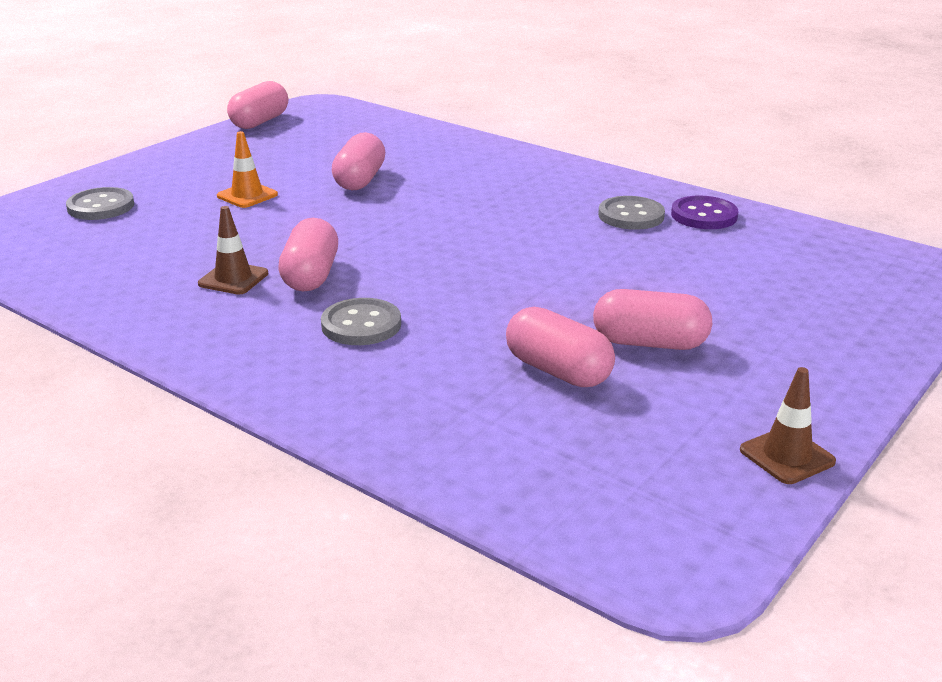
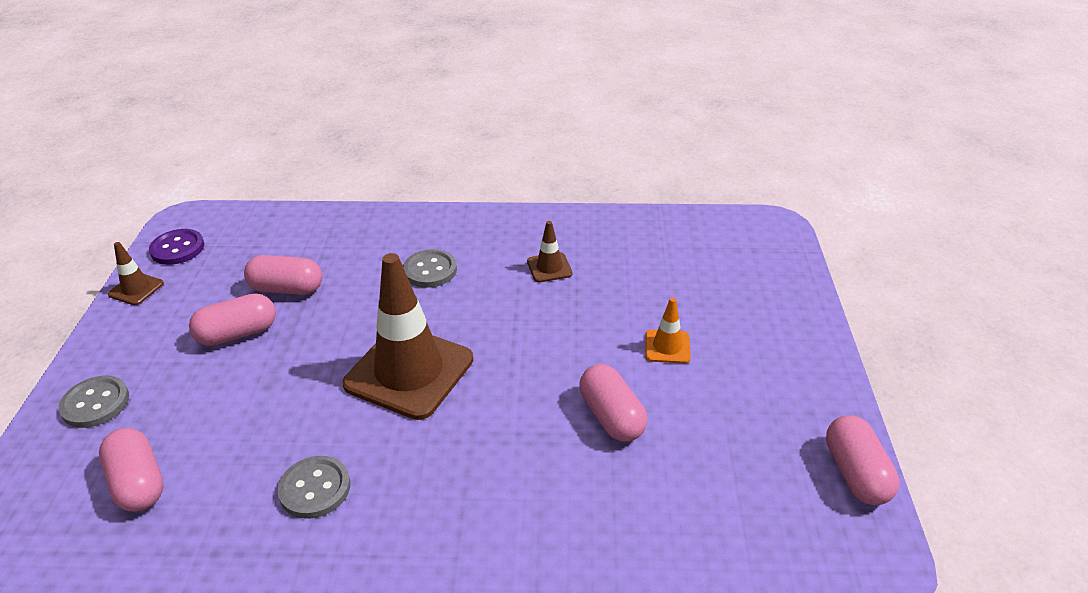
camera: 145 degrees right, 10 degrees up
(101, 206) = (741, 284): grey button -> grey button (95, 403)
(310, 276) = (506, 291): pink capsule -> pink capsule (138, 483)
(487, 251) = (409, 372): none -> brown traffic cone
(704, 215) = (239, 528): purple button -> purple button (177, 248)

